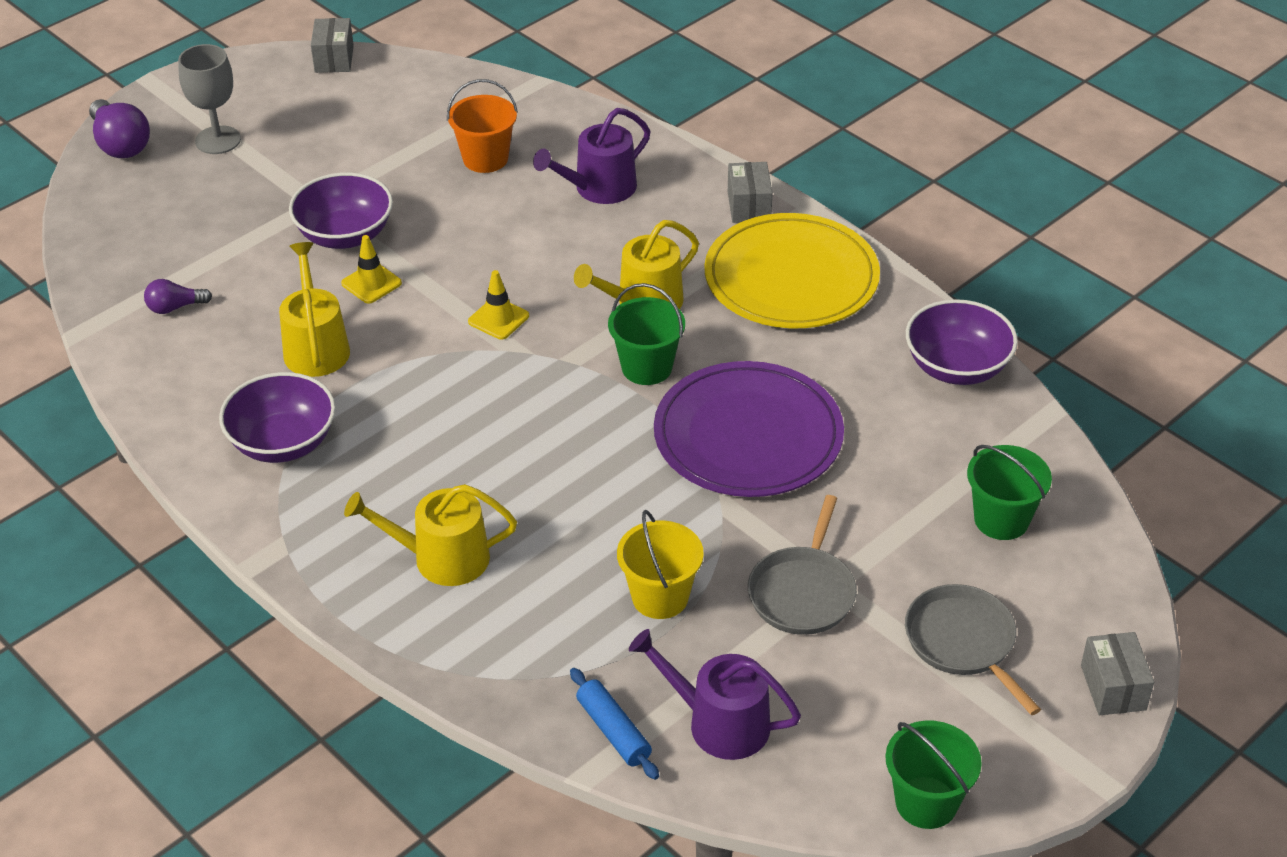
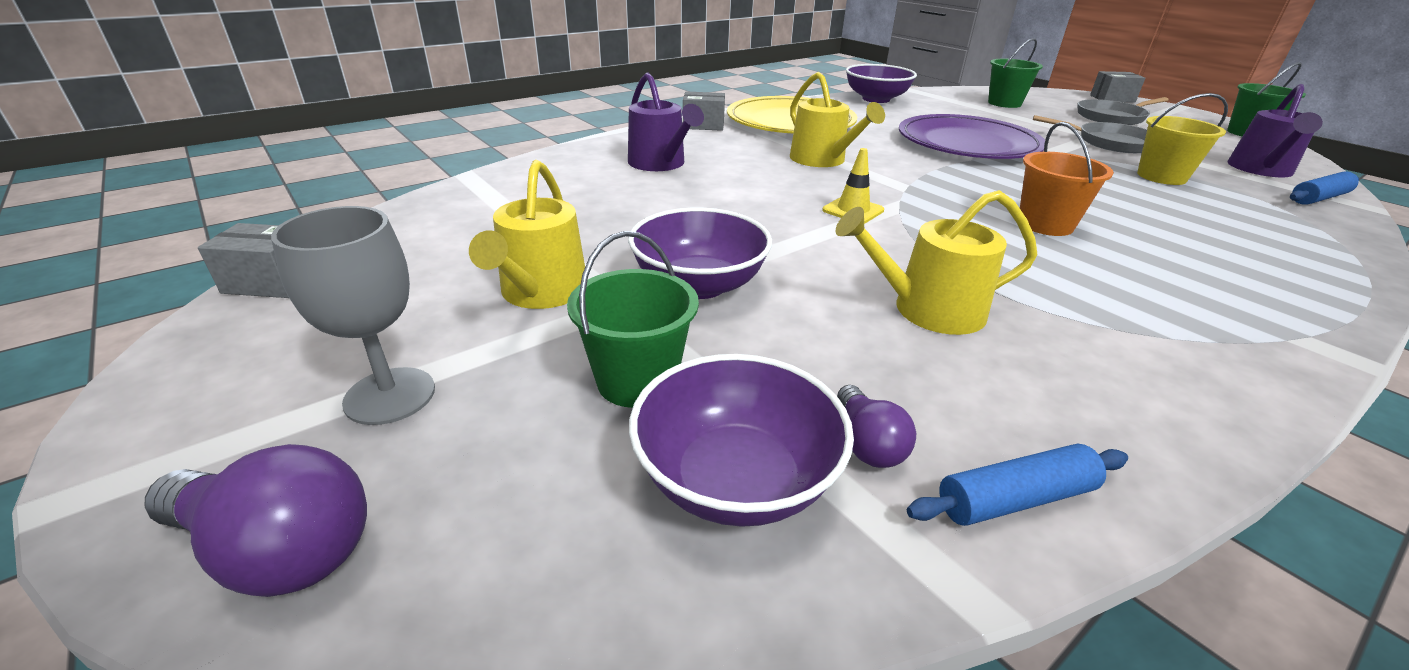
camera: 85 degrees left, 10 degrees down
(120, 144) = (279, 550): purple light bulb -> purple light bulb turned 45 degrees clockwise
(133, 355) = (1015, 499): none -> blue rolling pin
(283, 443) = (1123, 337): purple bowl -> purple bowl (736, 479)
(371, 283) = (798, 270): yellow traffic cone -> none
(441, 558) = (1214, 250): yellow watering can -> yellow watering can (541, 292)
(485, 159) = (585, 203): orange bucket -> orange bucket (1045, 224)
(647, 367) = (904, 164): green bucket -> green bucket (637, 381)

